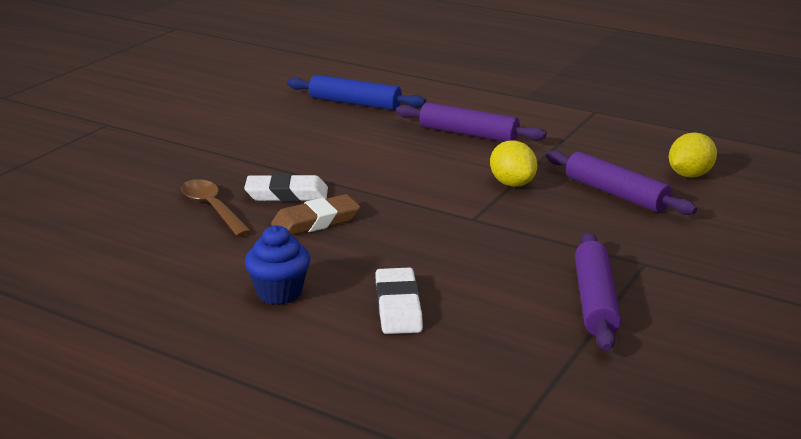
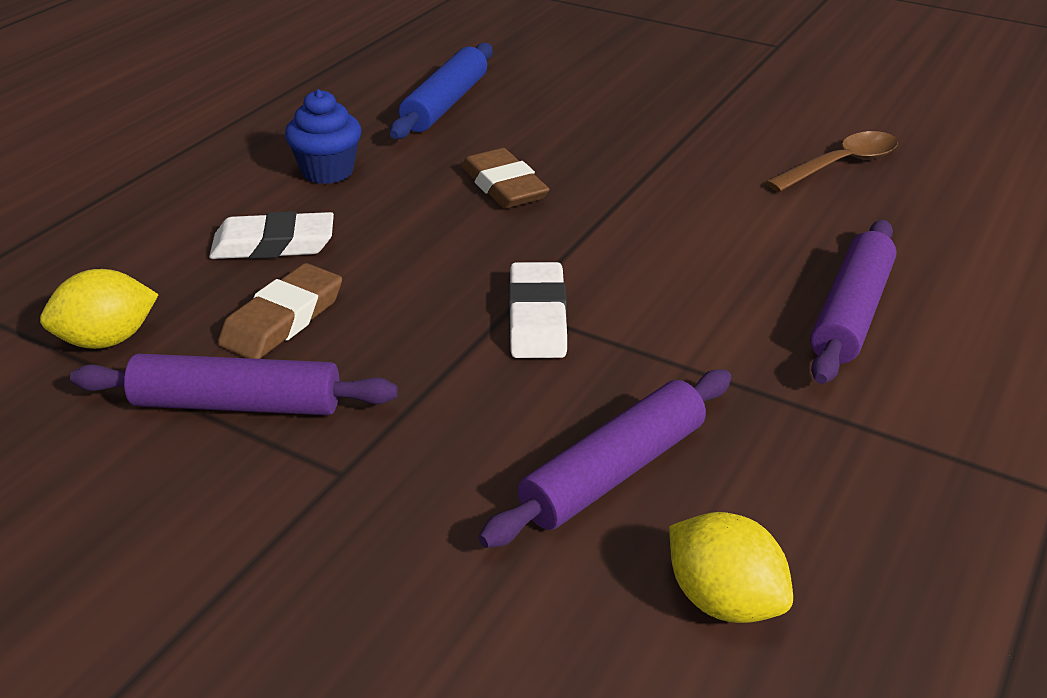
camera: 90 degrees right, 10 degrees up
(212, 209) = (540, 122): brown spoon -> brown spoon (840, 165)
(287, 194) = (584, 164): white eraser -> white eraser (537, 318)
(354, 103) = (942, 204): blue rolling pin -> blue rolling pin (445, 104)
(499, 294) = (283, 319): none -> brown eraser
(512, 183) = (643, 350): yellow lemon -> yellow lemon (107, 340)

